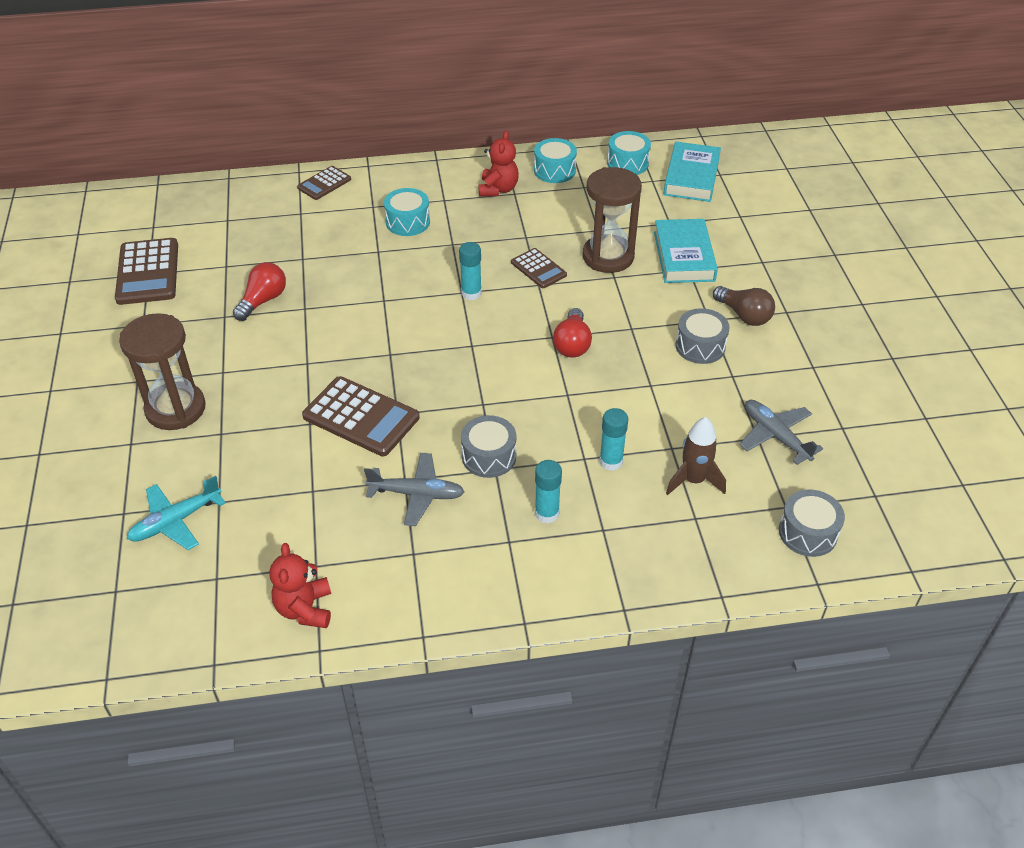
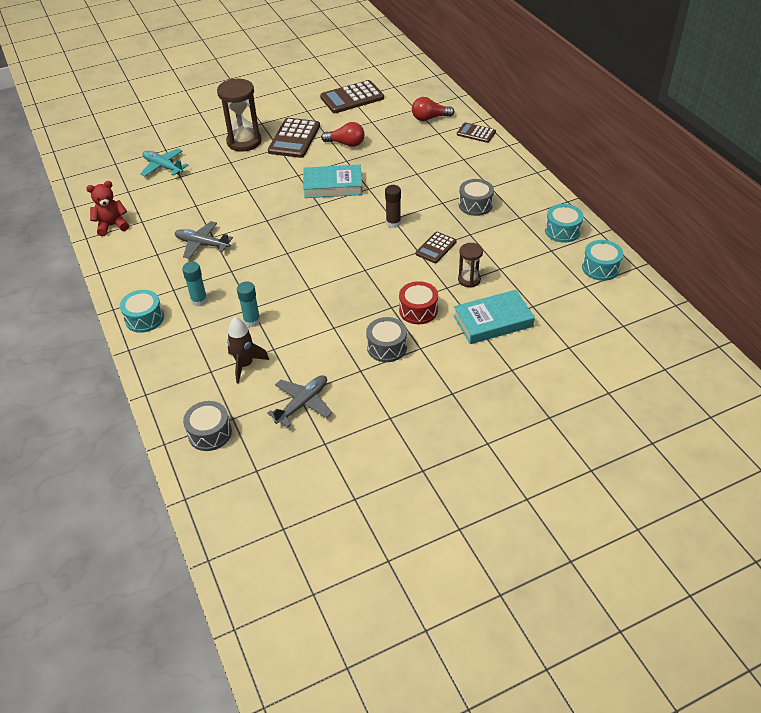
camera: 75 degrees right, 0 degrees up
(361, 417) = (259, 207): brown calculator -> brown calculator (294, 139)
(408, 222) = (455, 177): turquoise drum -> turquoise drum (144, 318)
(417, 494) = (202, 244): grey plane -> grey plane turned 120 degrees clockwise
(471, 293) = (393, 223): turquoise glue stick -> brown glue stick
(489, 456) = (241, 266): grey drum -> grey drum (475, 205)
(498, 189) = (519, 208): red teddy bear -> none
(572, 344) = (361, 281): red light bulb -> red light bulb (429, 118)
(608, 257) = (469, 280): brown hourglass -> brown hourglass, size x0.54
(646, 308) = (418, 310): none -> red drum
(691, 177) = (606, 308): turquoise book -> turquoise book (333, 185)
(744, 315) = (435, 367): brown light bulb -> none

